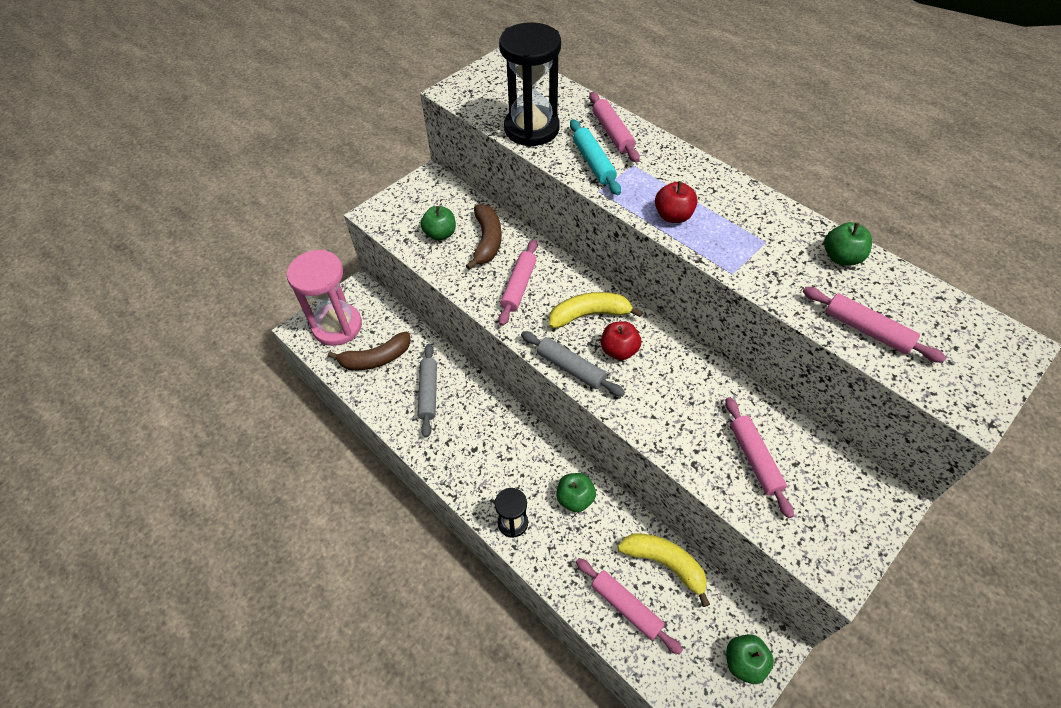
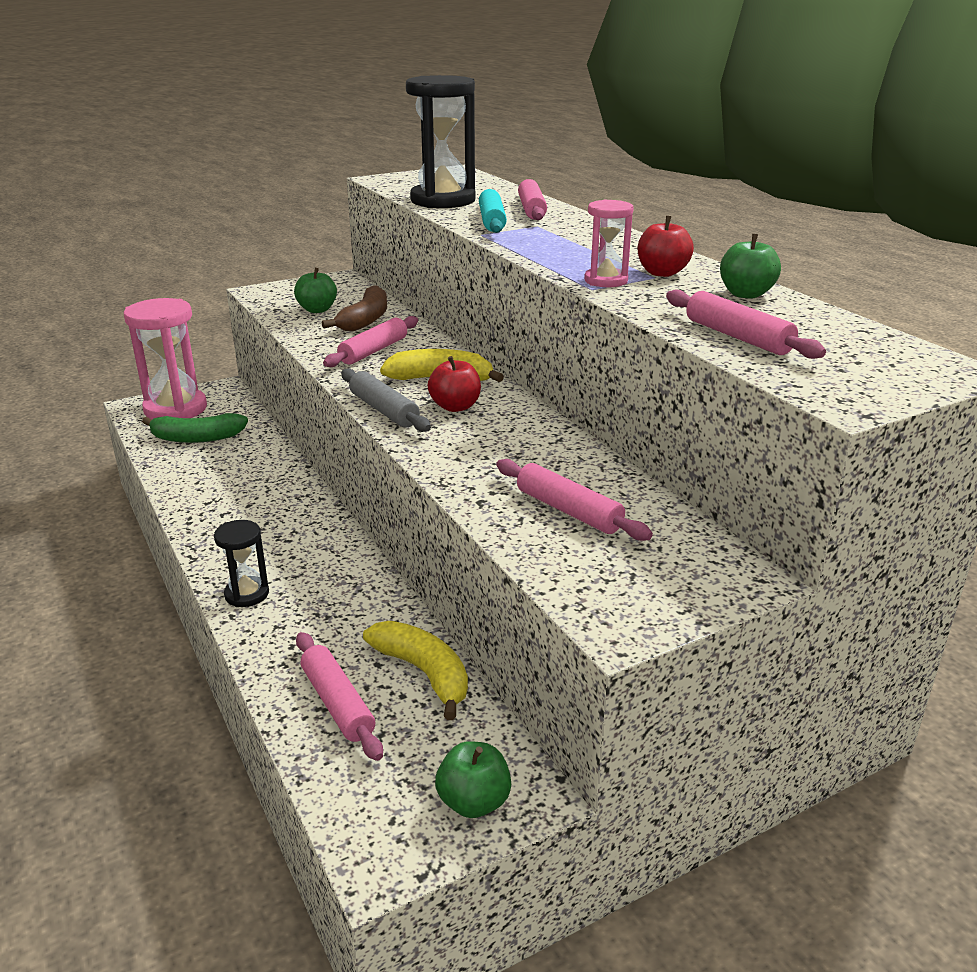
camera: 15 degrees right, 25 degrees down
(376, 359) = (197, 438): brown banana -> green banana
(428, 393) = (234, 472): grey rolling pin -> none
(575, 498) = (344, 589): green apple -> none
(673, 216) = (553, 253): red apple -> red apple (662, 273)
(735, 257) = (606, 281): none -> pink hourglass
(755, 459) = (568, 510): pink rolling pin -> pink rolling pin turned 45 degrees counterclockwise

